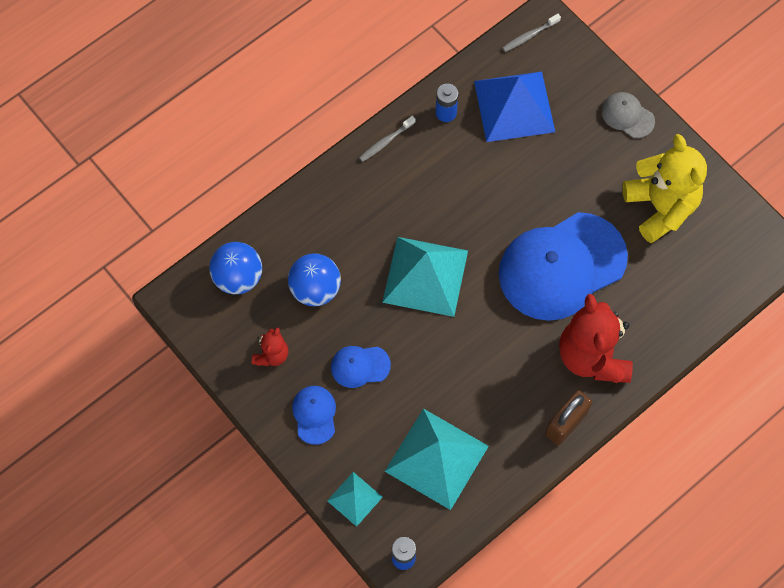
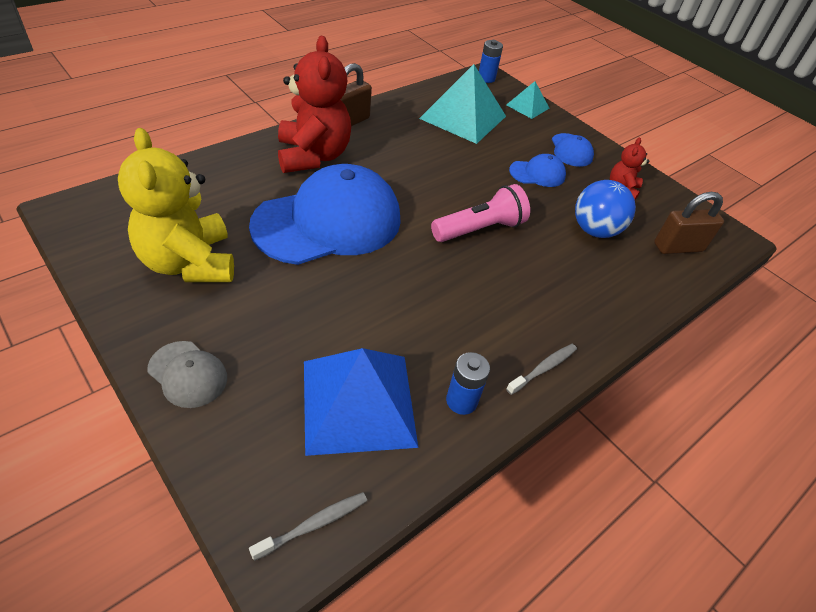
camera: 175 degrees right, 20 degrees down
(238, 277) = (678, 247): blue ball -> brown padlock
(425, 276) = (480, 229): turquoise pyramid -> pink flashlight

